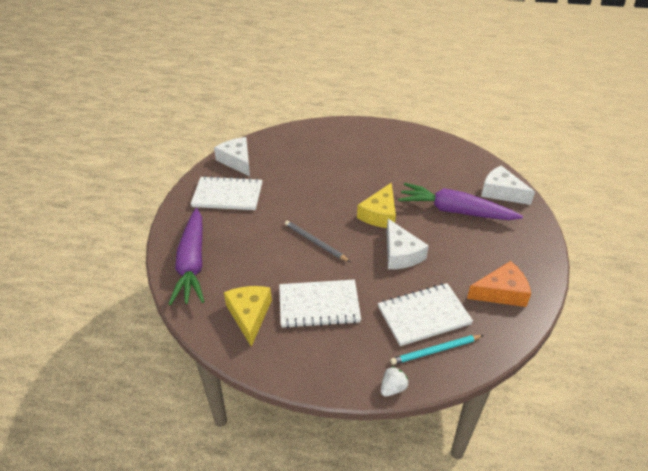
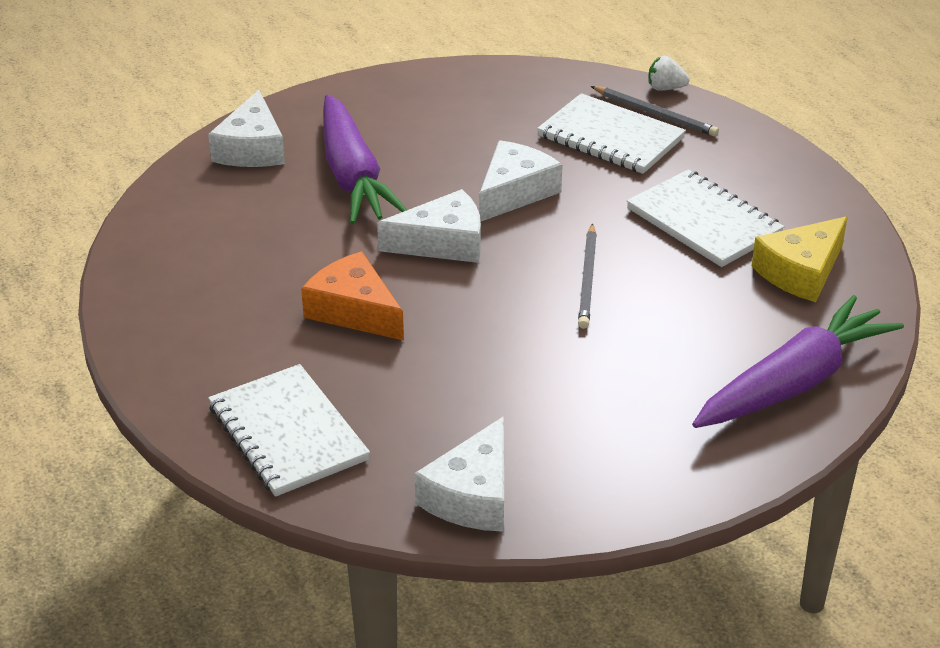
camera: 125 degrees left, 5 degrees down
(227, 195) = (592, 443): white notebook -> white notebook (288, 433)
(379, 214) = (443, 243): yellow cheese -> white cheese
(392, 388) = (747, 124): white strawberry -> white strawberry (665, 88)
(435, 351) = (655, 114): turquoise pencil -> grey pencil
(501, 292) = (495, 96): orange cheese -> orange cheese (354, 310)

